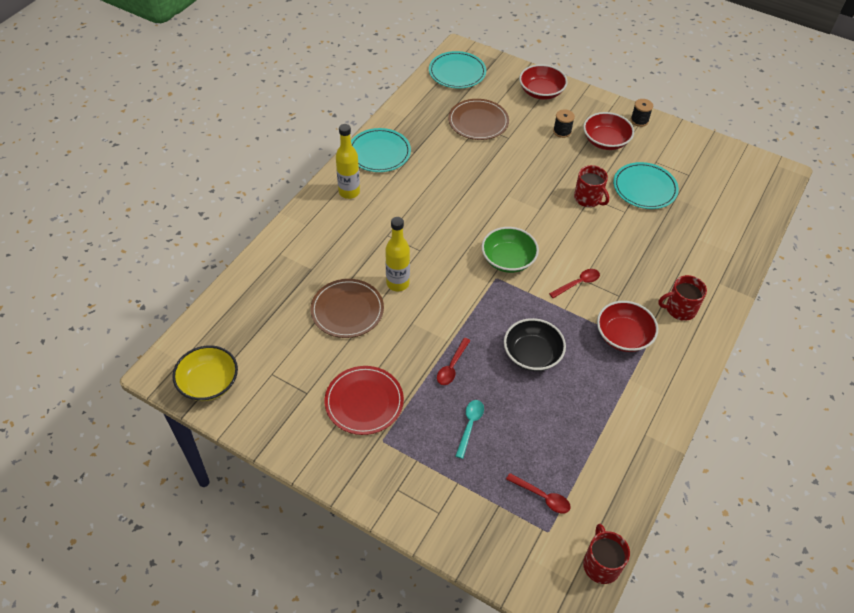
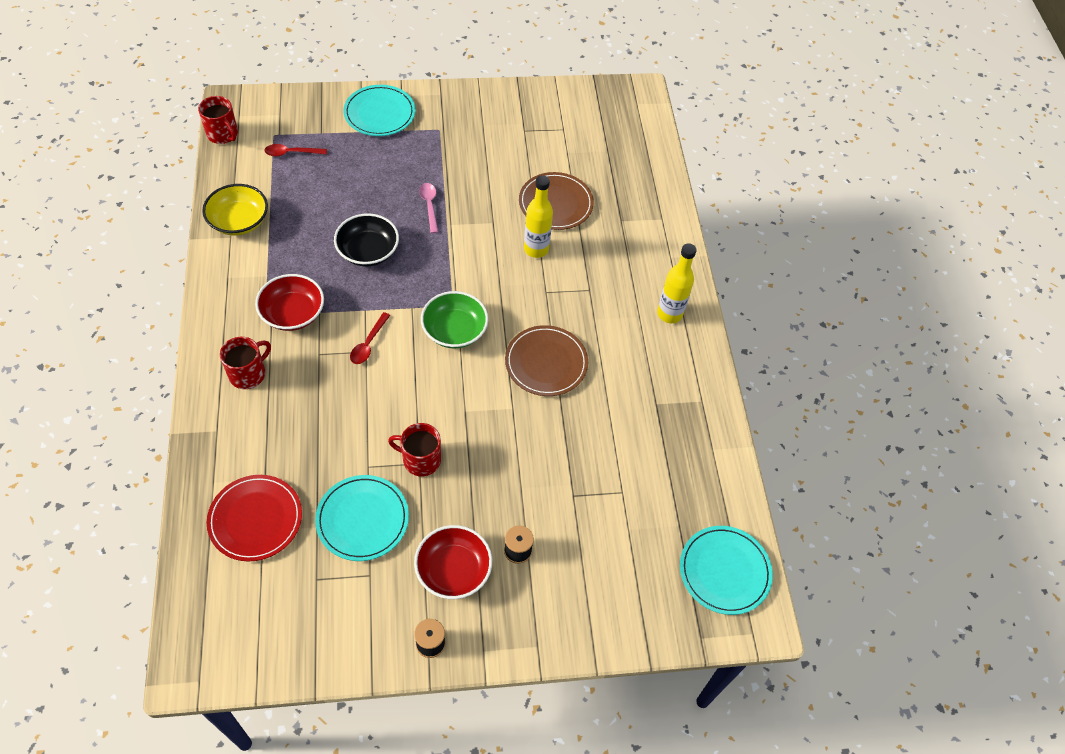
camera: 140 degrees right, 5 degrees up
(209, 383) = (600, 101): yellow bowl -> yellow bowl (239, 221)
(364, 402) = (476, 146): red plate -> red plate (255, 519)
(379, 152) = (690, 380): turquoise plate -> turquoise plate (379, 113)
(452, 366) = (429, 205): red spoon -> pink spoon
(470, 425) = (381, 171): turquoise spoon -> none
(478, 122) = (627, 498): brown plate -> brown plate (546, 363)
(541, 92) = (593, 609): red bowl -> none

